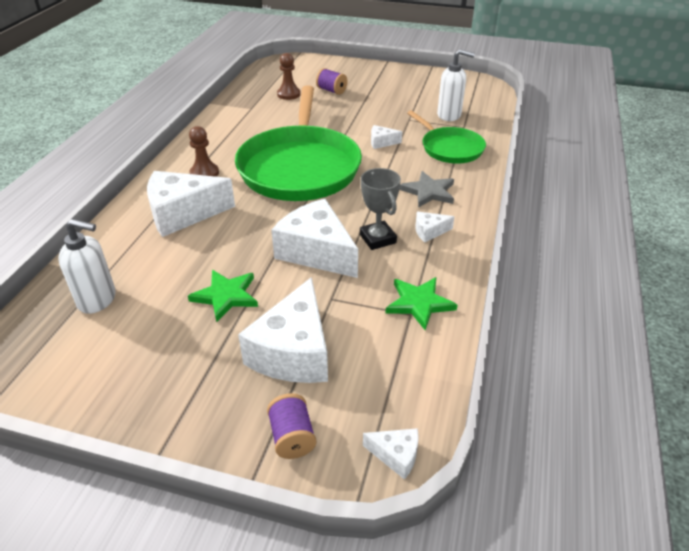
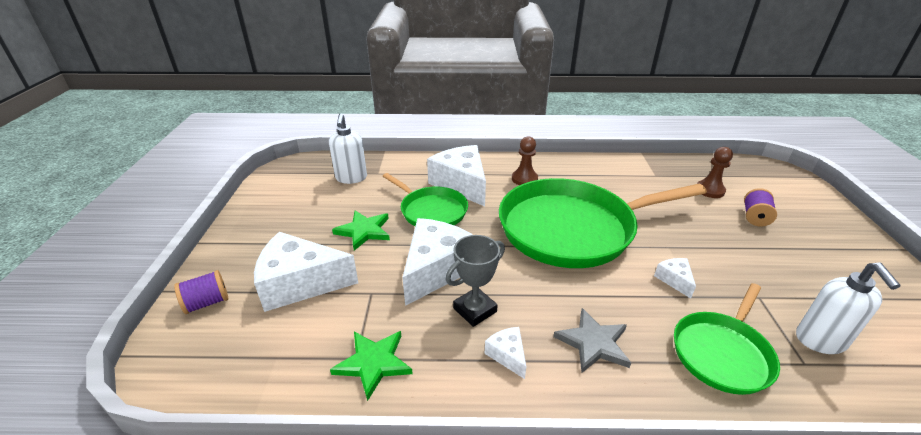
camera: 75 degrees right, 5 degrees down
(219, 242) = (431, 211): none -> green pan
(396, 455) = (171, 374): white cheese -> none

